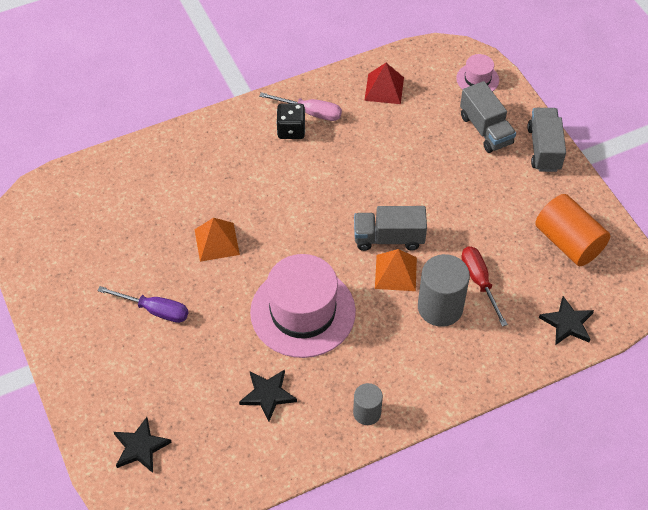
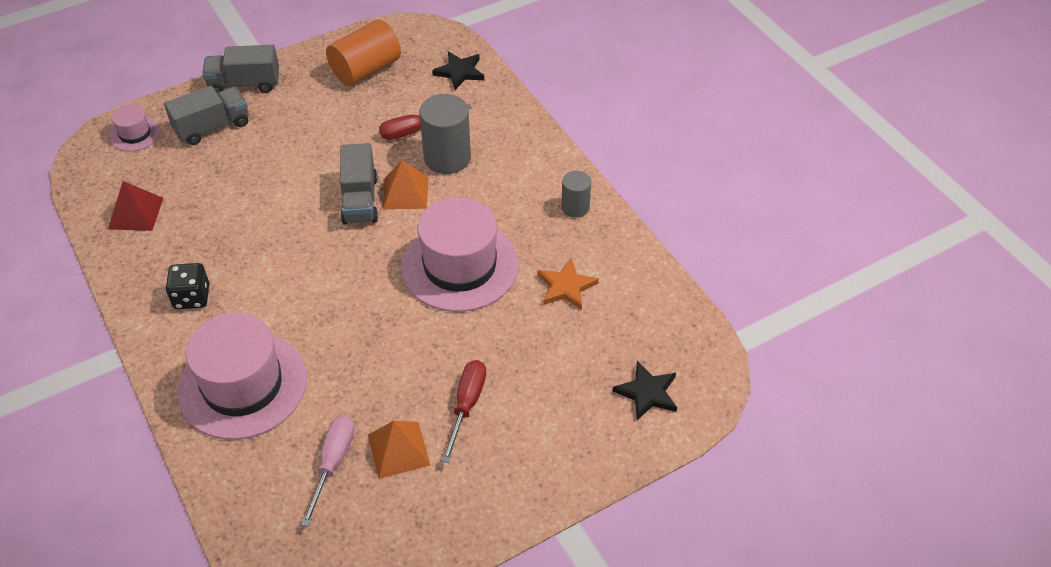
camera: 95 degrees left, 5 degrees down
(155, 310) = (466, 405): purple screwdriver -> red screwdriver
(201, 166) = (242, 385): none -> pink hat
(216, 242) = (364, 355): orange pyramid -> orange pyramid (398, 450)
(268, 395) = (566, 287): black star -> orange star
(310, 112) = (164, 280): pink screwdriver -> pink screwdriver (333, 463)

